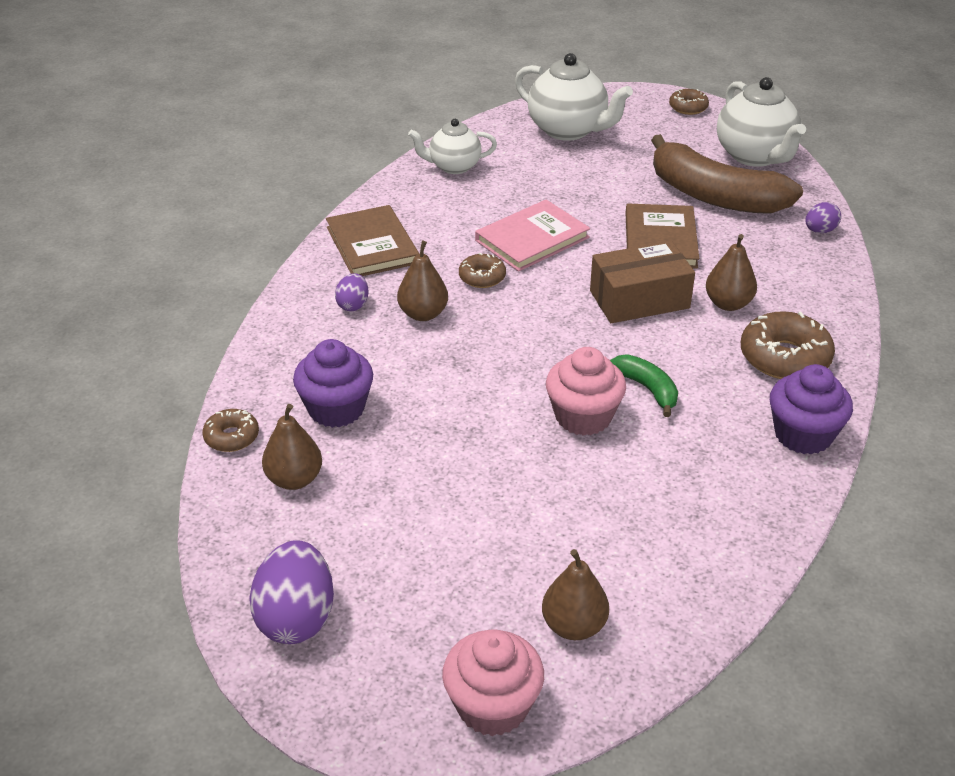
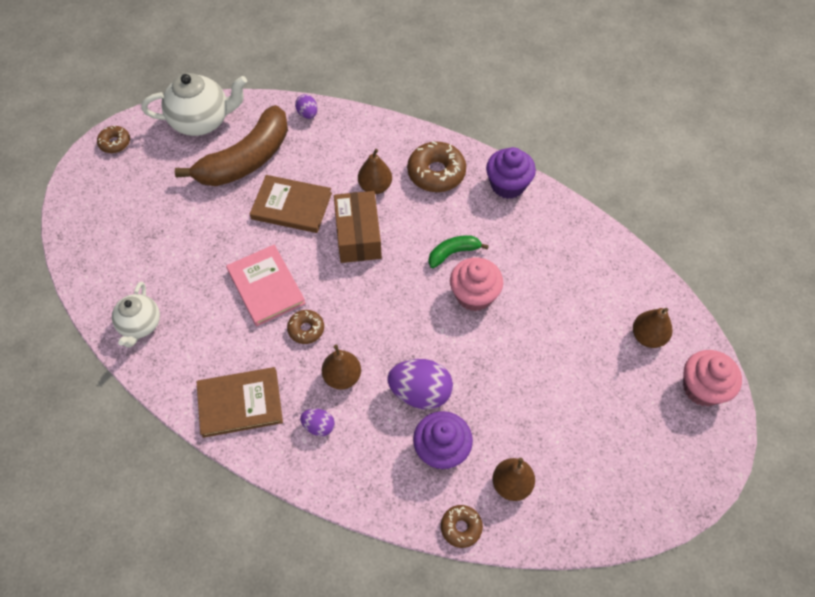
camera: 80 degrees left, 20 degrees up
(296, 618) = (636, 491): purple egg -> purple egg (420, 393)
(569, 130) = (116, 230): white teapot -> none

